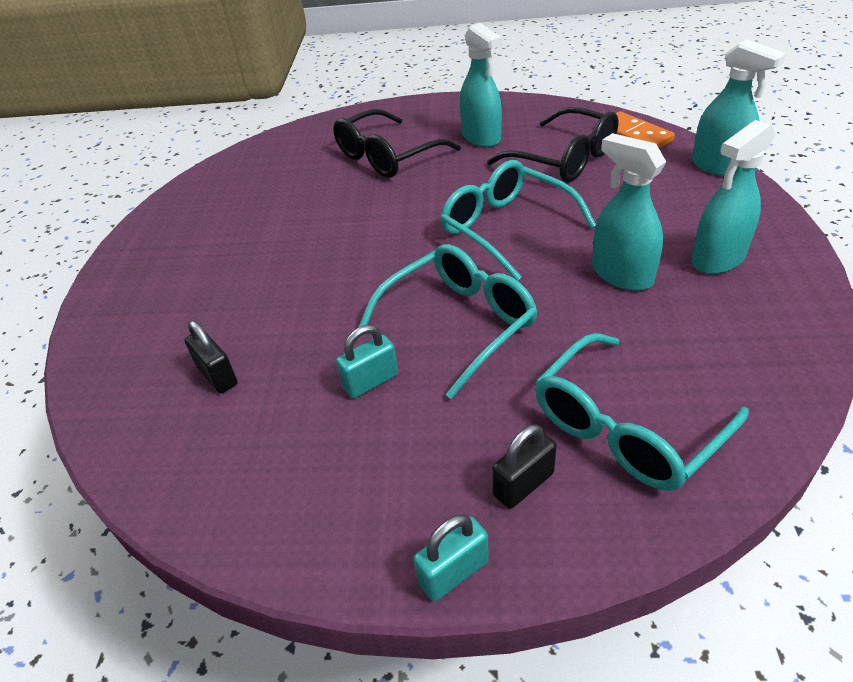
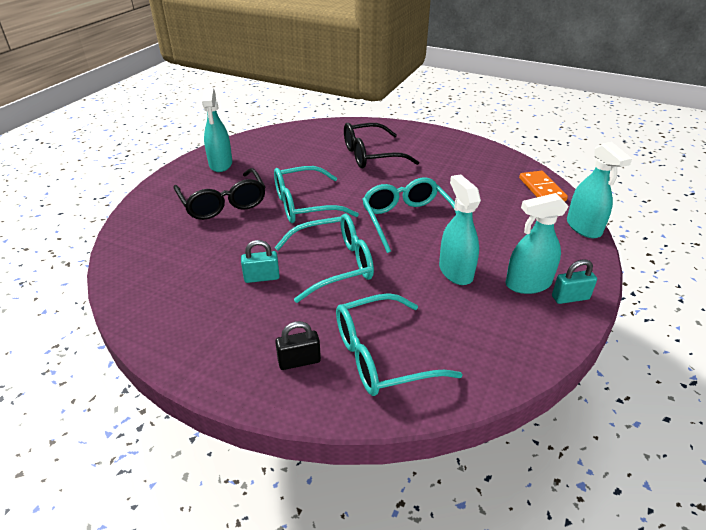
camera: 20 degrees right, 5 degrees down
(217, 376) = (187, 245): black padlock -> none
(350, 254) = (304, 205): none -> turquoise glasses
(453, 572) = (228, 387): turquoise padlock -> turquoise padlock (570, 298)
(481, 137) = (438, 161): turquoise spray bottle -> turquoise spray bottle (220, 164)
(564, 159) = (480, 190): black glasses -> black glasses (223, 203)

